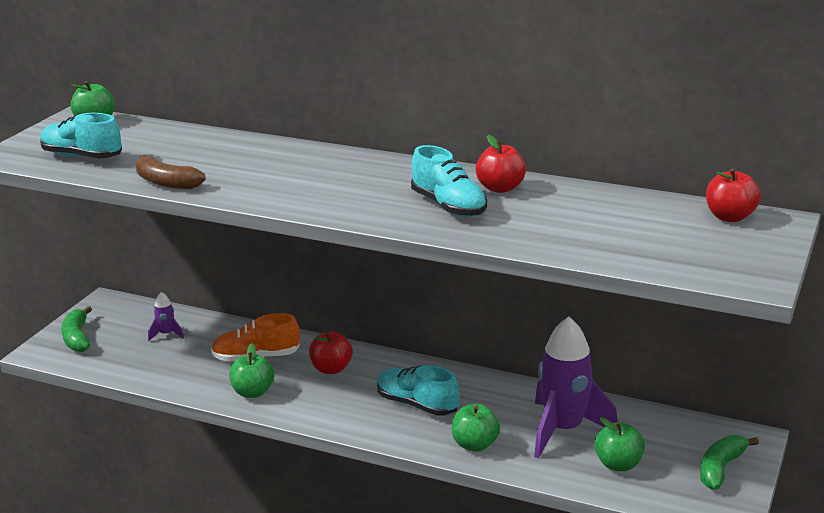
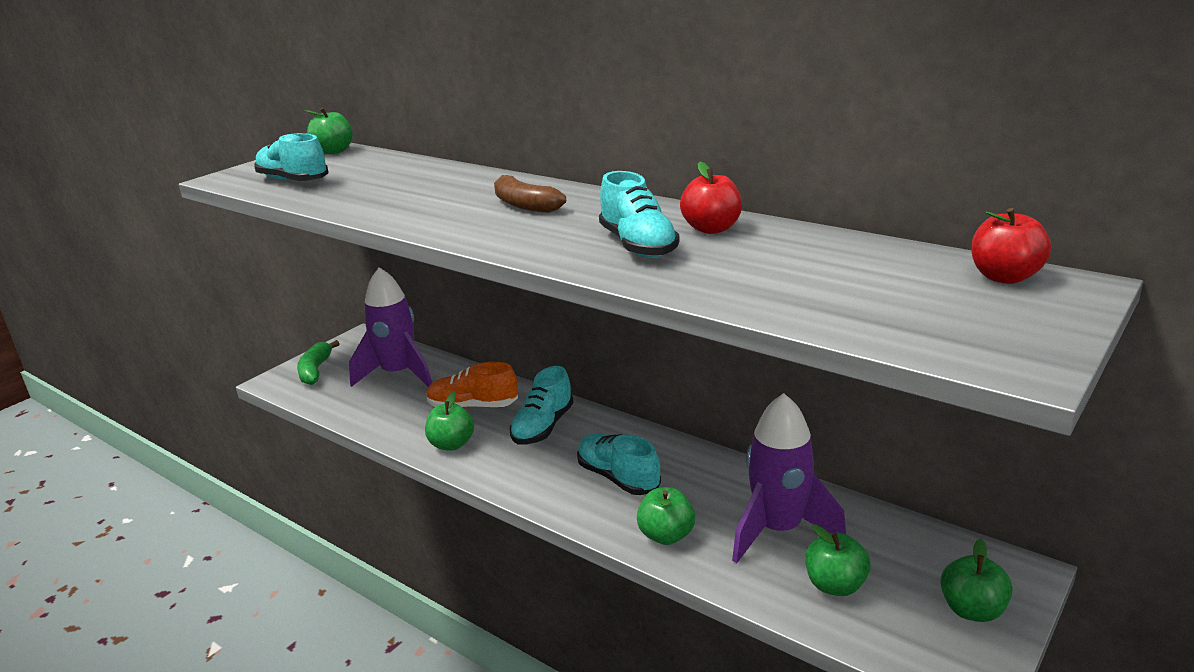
camera: 15 degrees right, 0 degrees up
(166, 182) = (350, 207): brown banana -> brown banana (524, 205)
(166, 334) = (398, 374): purple rocket -> purple rocket, size x2.33
(331, 369) = (543, 427): red apple -> turquoise shoe
(721, 468) = (972, 610): green banana -> green apple

